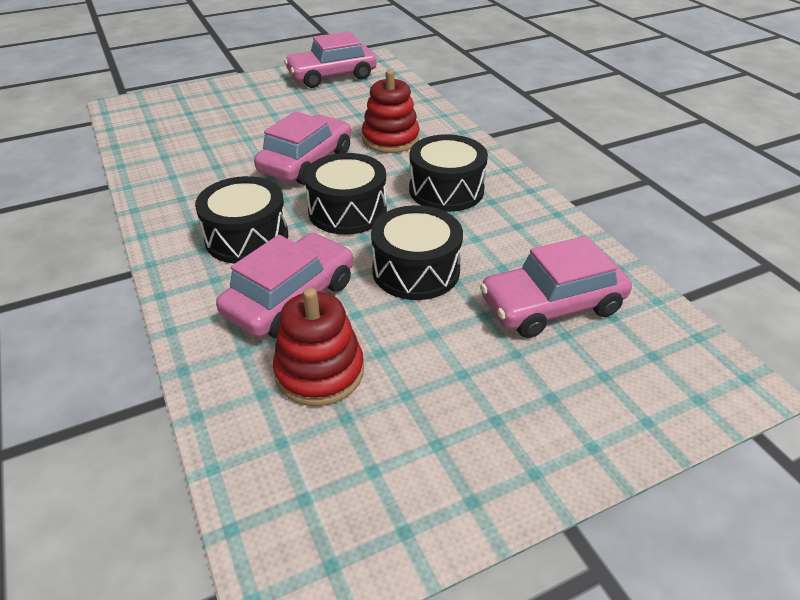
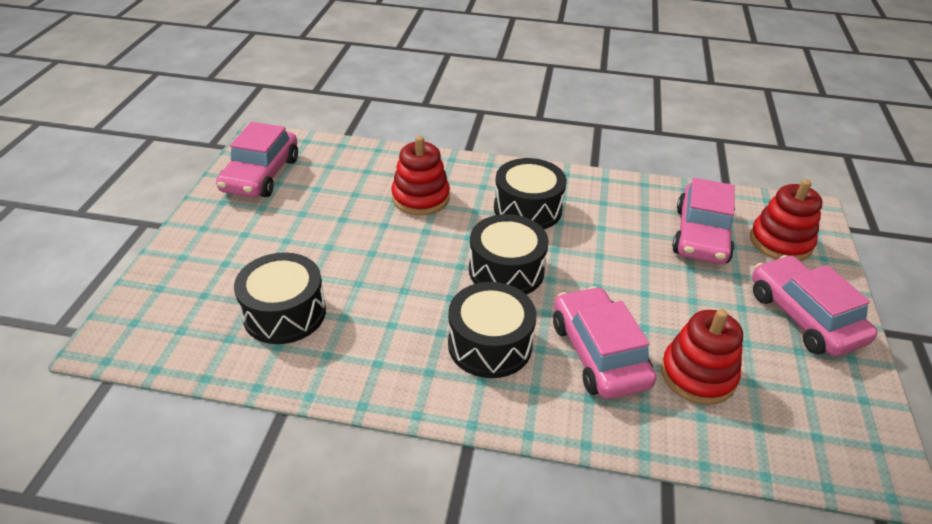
camera: 55 degrees left, 0 degrees up
(306, 162) = (403, 258): pink car -> pink car (804, 317)
(416, 270) = (617, 273): black drum -> black drum (284, 313)
(626, 372) = (780, 242): none -> red stacking toy

